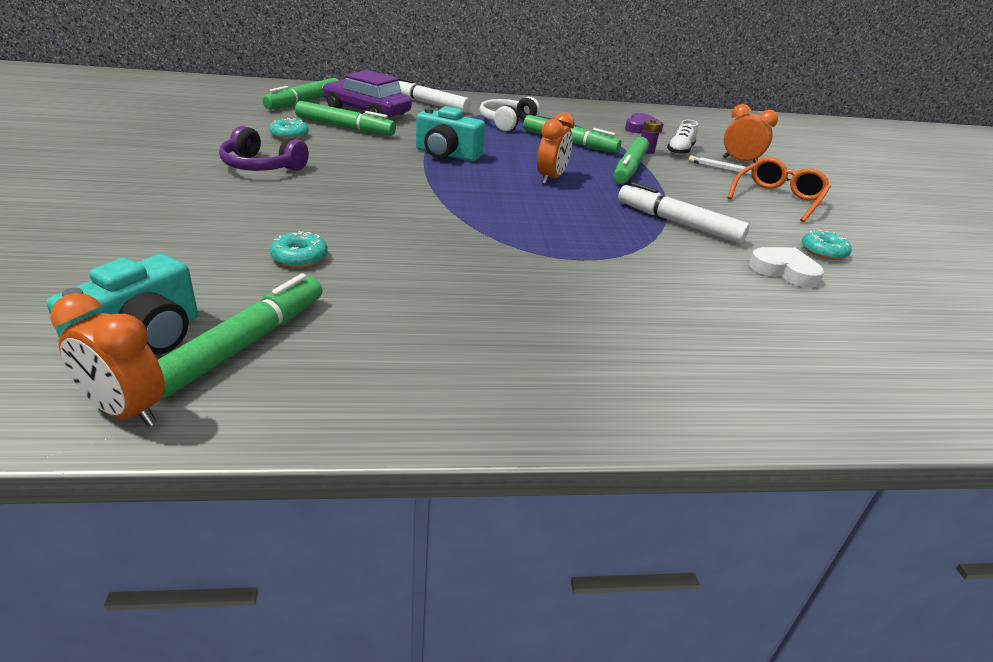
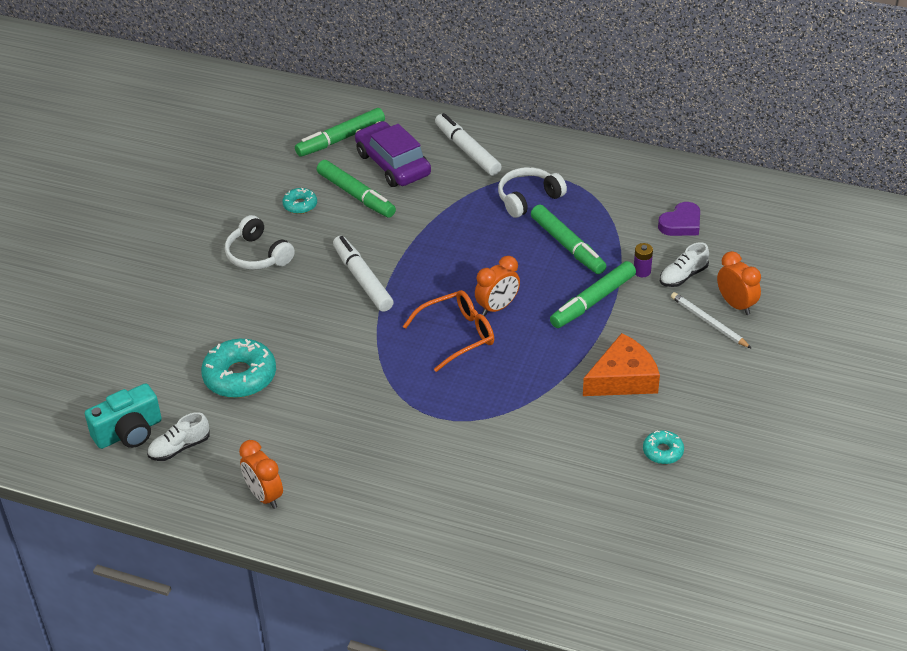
camera: 30 degrees right, 10 degrees up
(126, 411) = (111, 480): orange clock -> orange clock (264, 496)
(245, 344) = (179, 448): green marker -> white shoe
(261, 166) = (257, 255): purple headphones -> white headphones
(299, 257) = (240, 376): turquoise donut -> turquoise donut, size x1.91
(446, 154) = (425, 254): turquoise camera -> none
(678, 223) = (562, 390): white marker -> white marker (362, 279)
(718, 209) = (623, 378): none -> orange cheese
(777, 198) = (706, 373): orange glasses -> orange glasses (457, 335)
(784, 271) = (597, 465): white heart -> none

